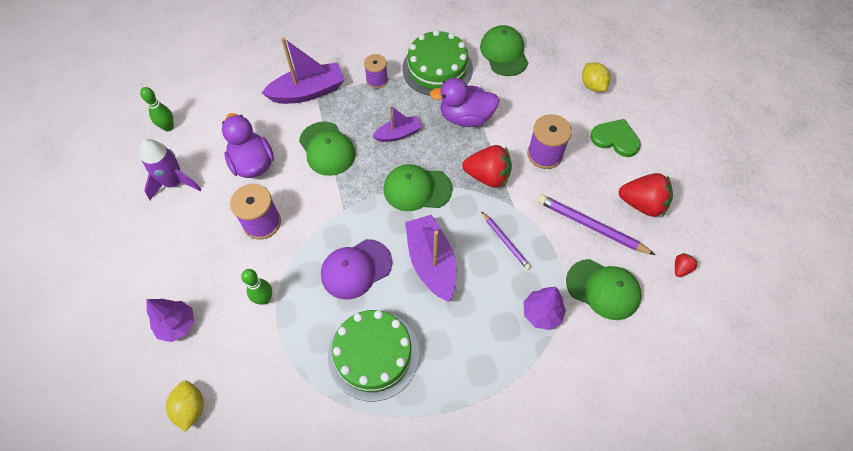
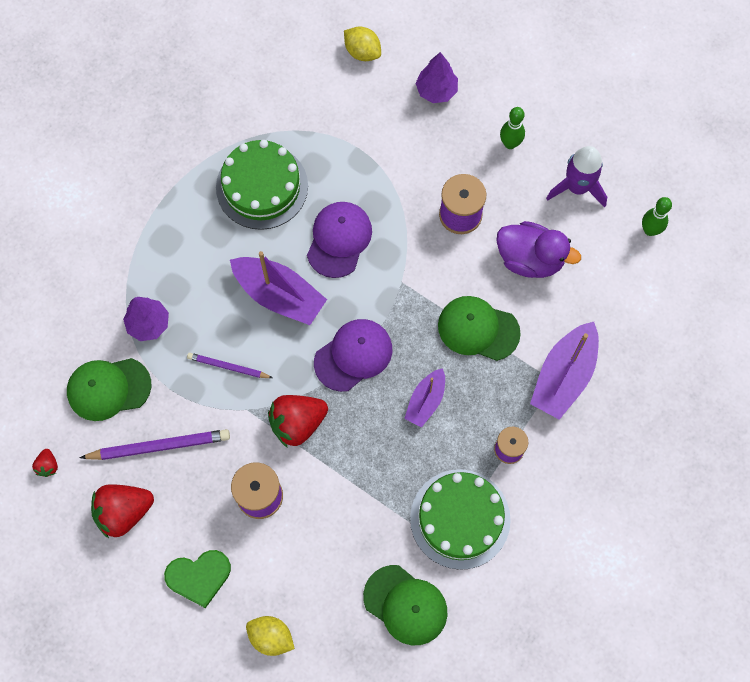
camera: 140 degrees right, 10 degrees up
(264, 299) = (390, 159): green bowling pin -> green bowling pin (510, 143)
(417, 189) = (353, 355): green cap -> purple cap
(465, 117) = (375, 477): purple duck -> none

